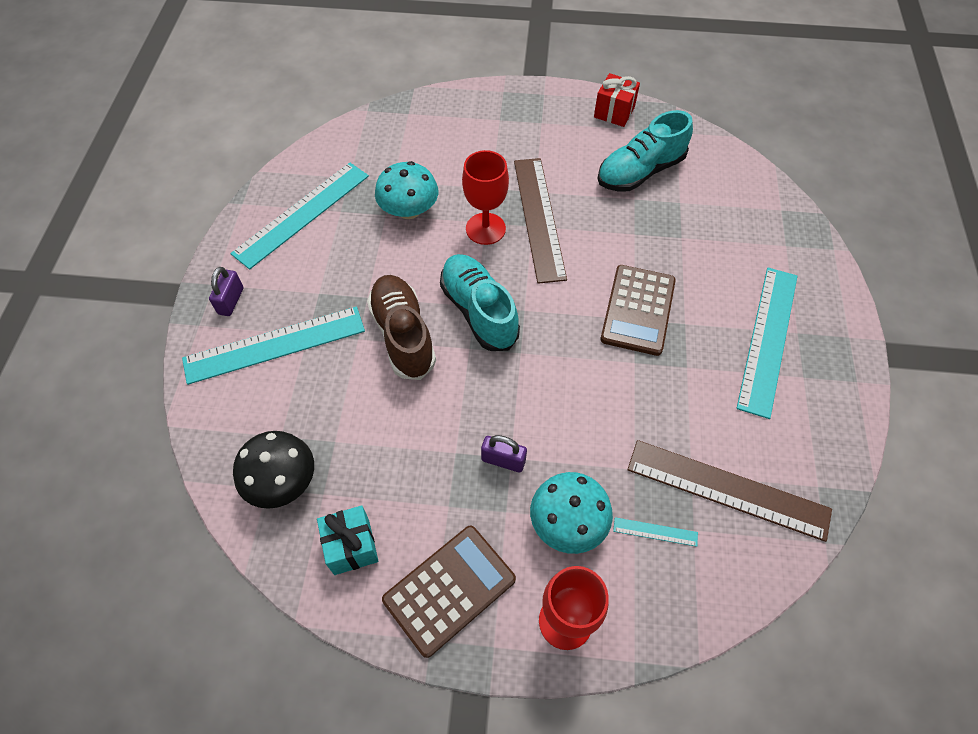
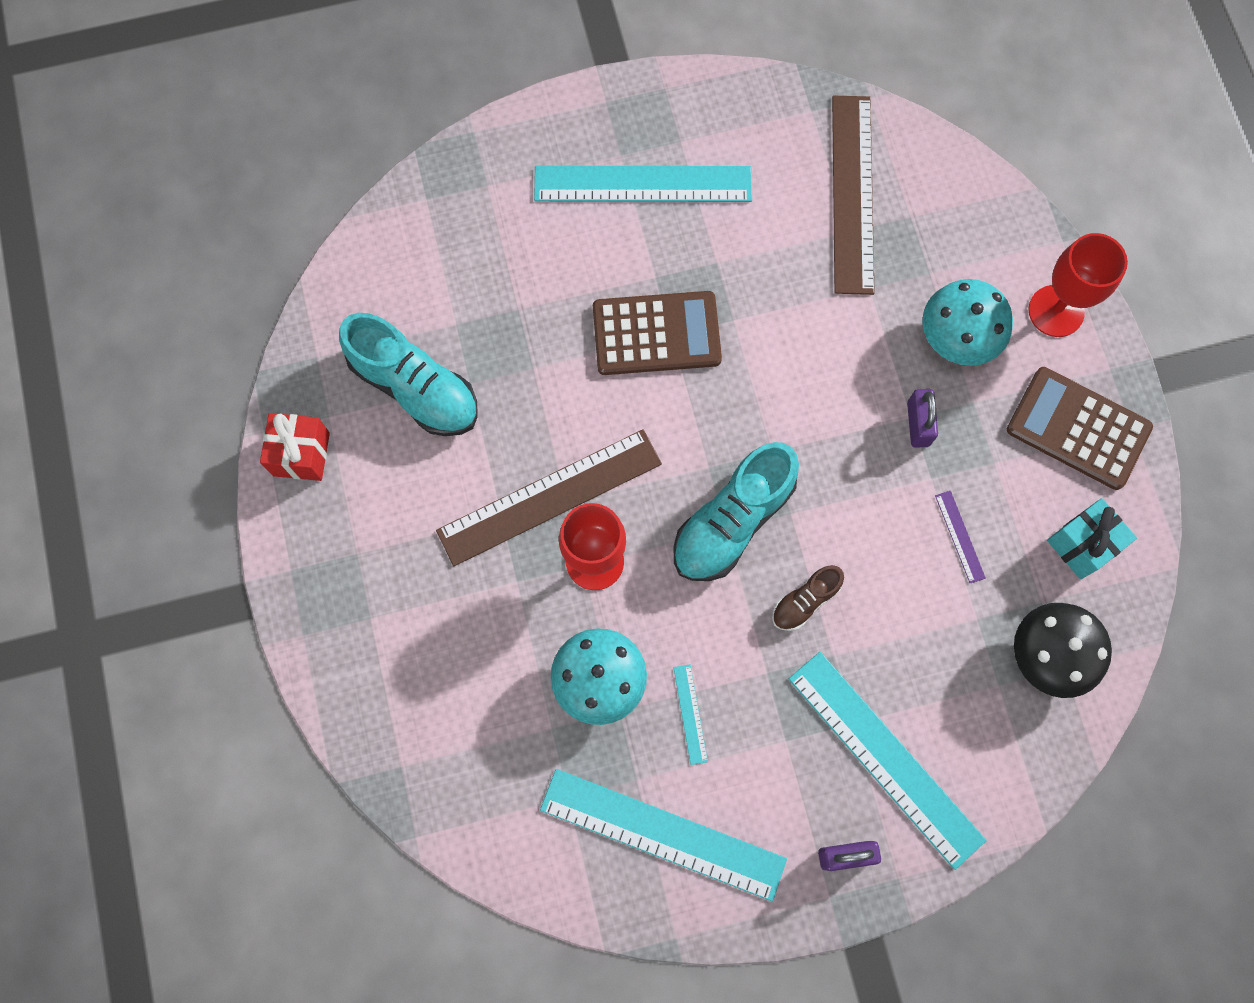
camera: 110 degrees left, 15 degrees up
(401, 454) = (960, 536): none -> purple ruler
(403, 335) = (805, 601): brown shoe -> brown shoe, size x0.52
(655, 532) = (929, 252): turquoise ruler -> turquoise ruler (690, 714)

